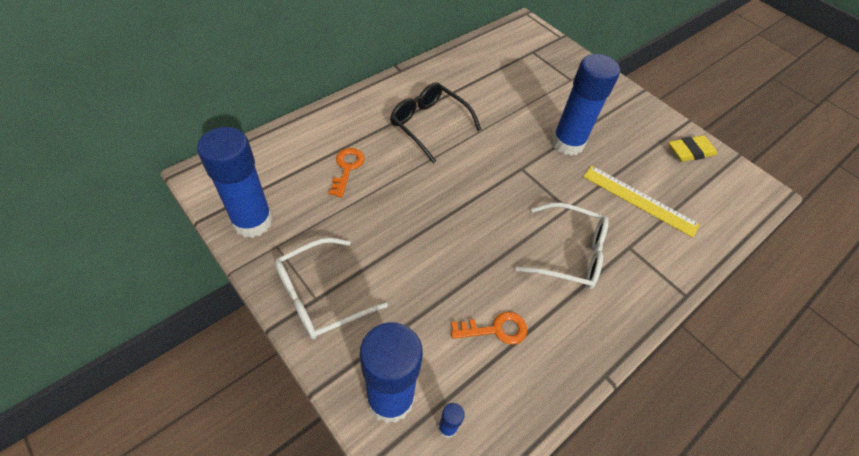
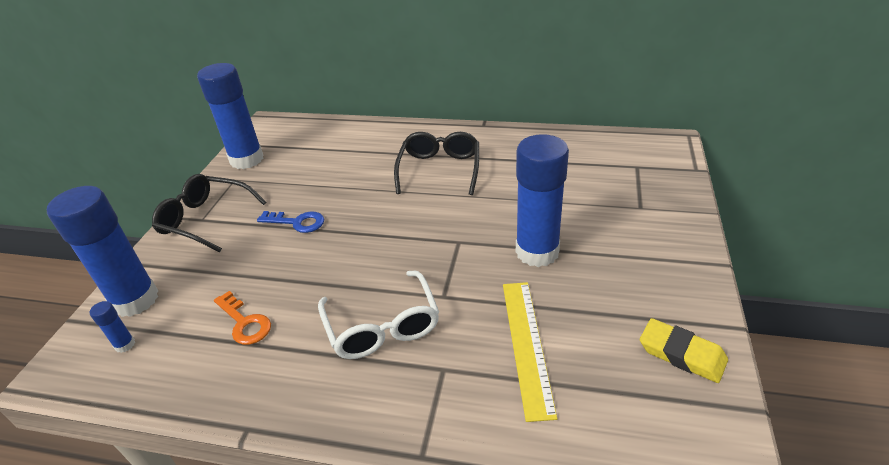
camera: 60 degrees right, 15 degrees down
(320, 296) = (206, 219): white glasses -> black glasses
(347, 168) = (339, 163): orange key -> none
(400, 237) = (297, 222): none -> blue key

